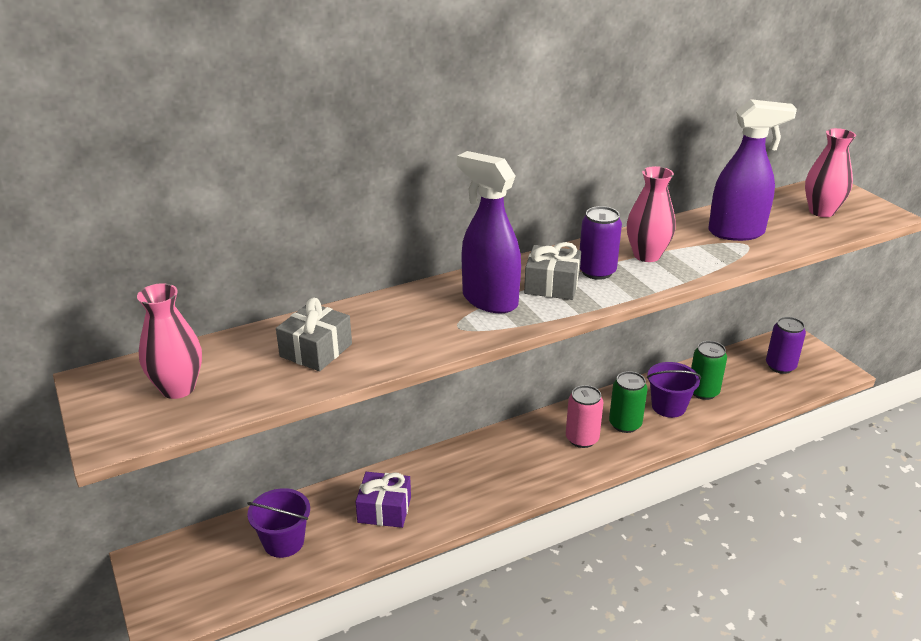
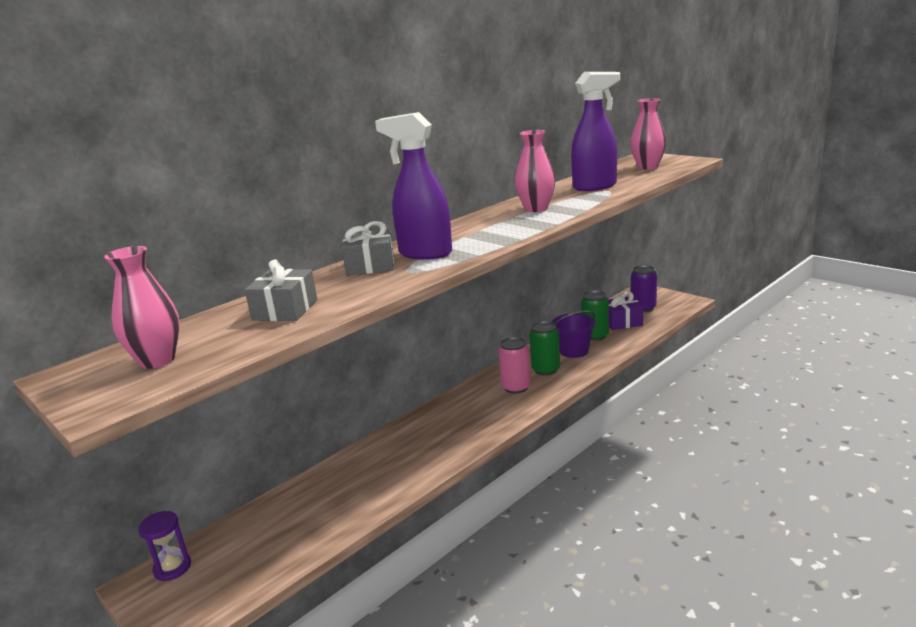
camera: 15 degrees left, 10 degrees down
(178, 553) = (172, 568): none -> purple hourglass
(283, 542) = (279, 529): purple bucket -> none
(384, 510) = (367, 479): purple gift -> purple gift (622, 322)
(552, 285) = (472, 236): grey gift -> grey gift (370, 266)
(597, 271) = (503, 223): purple can -> none

